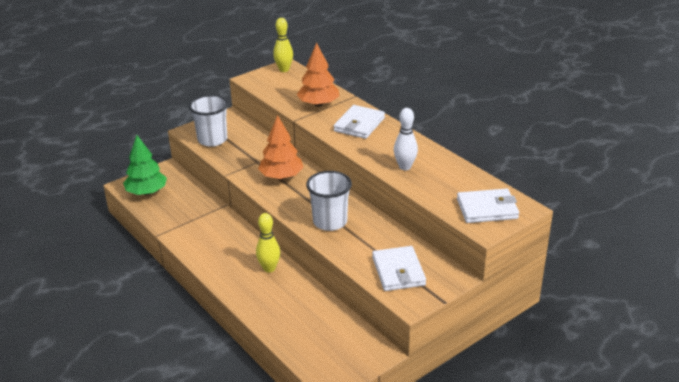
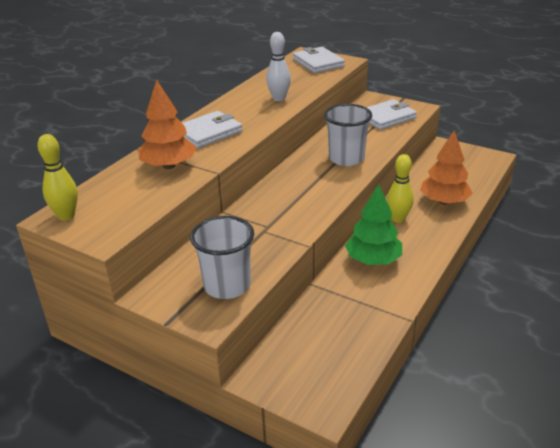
camera: 110 degrees left, 0 degrees up
(147, 192) = (328, 372): green tree -> green tree (373, 260)
(281, 177) = (286, 205): orange tree -> orange tree (444, 201)
(359, 124) = (208, 133): white wallet -> white wallet turned 45 degrees counterclockwise

